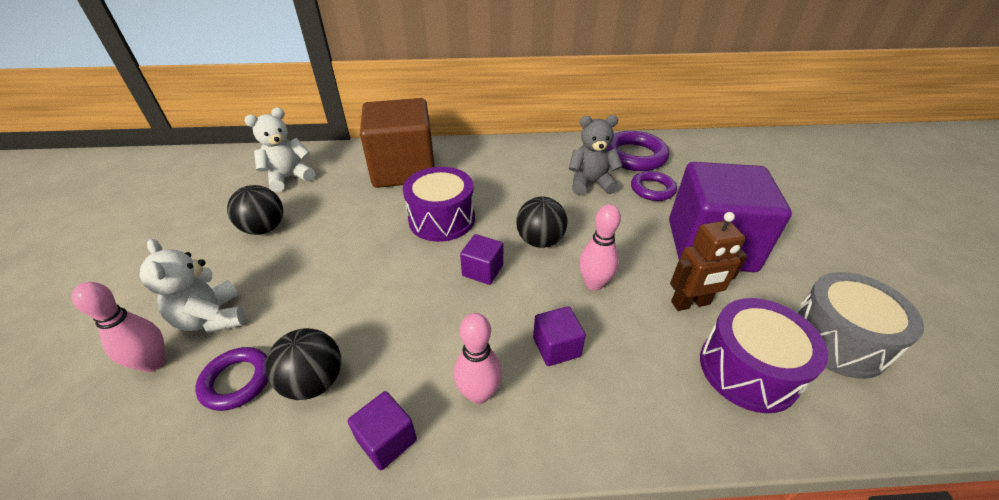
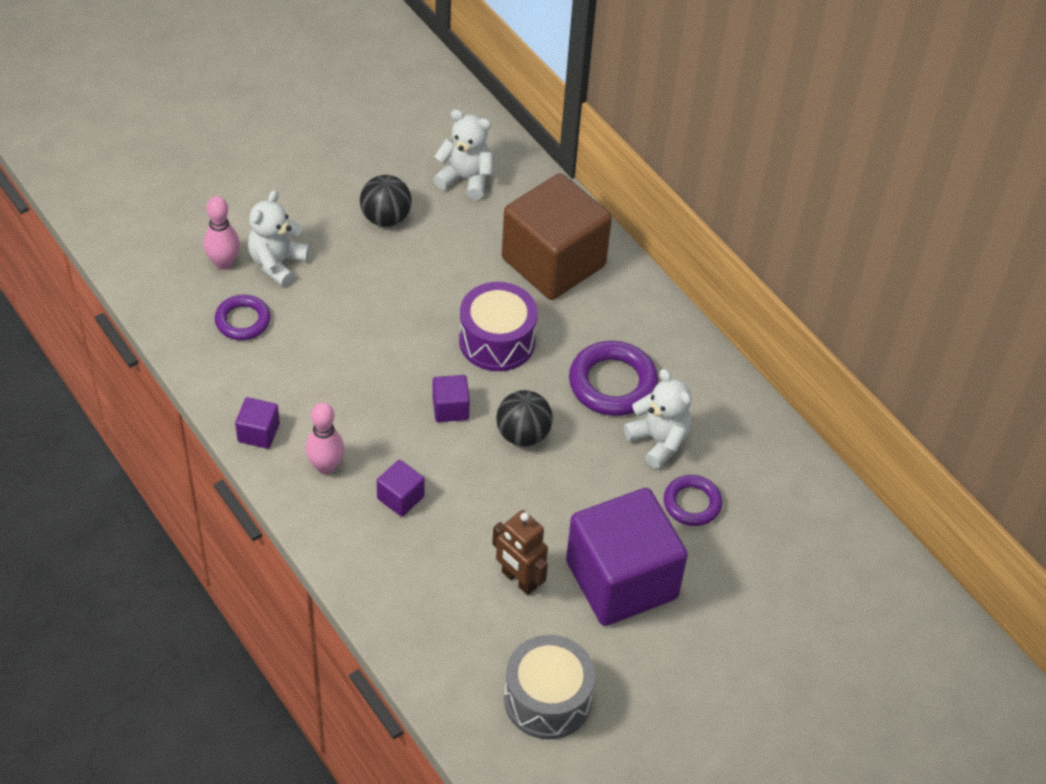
camera: 55 degrees right, 10 degrees up
(314, 382) = (271, 364): black ball -> none
(590, 183) = (658, 441): grey teddy bear -> white teddy bear
(594, 283) = (493, 499): pink bowling pin -> none
(634, 156) = (756, 465): purple ring -> purple ring (612, 383)
(748, 369) = (465, 635): purple drum -> none

